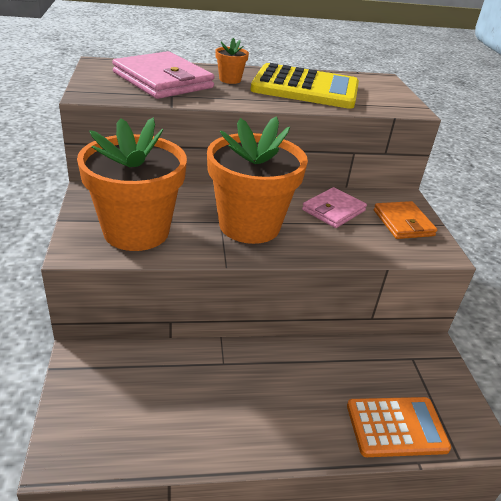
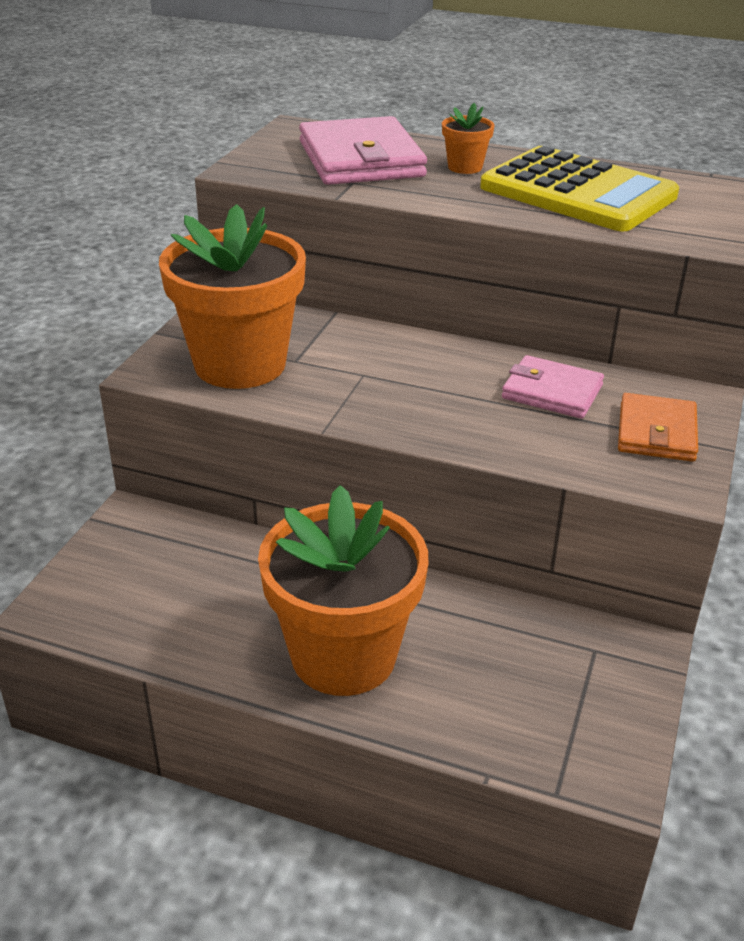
camera: 30 degrees right, 0 degrees up
(249, 225) = (400, 387): orange flower pot -> orange flower pot (343, 656)
(333, 210) = (552, 392): pink wallet -> pink wallet turned 45 degrees clockwise
(396, 427) = (489, 724): orange calculator -> none

